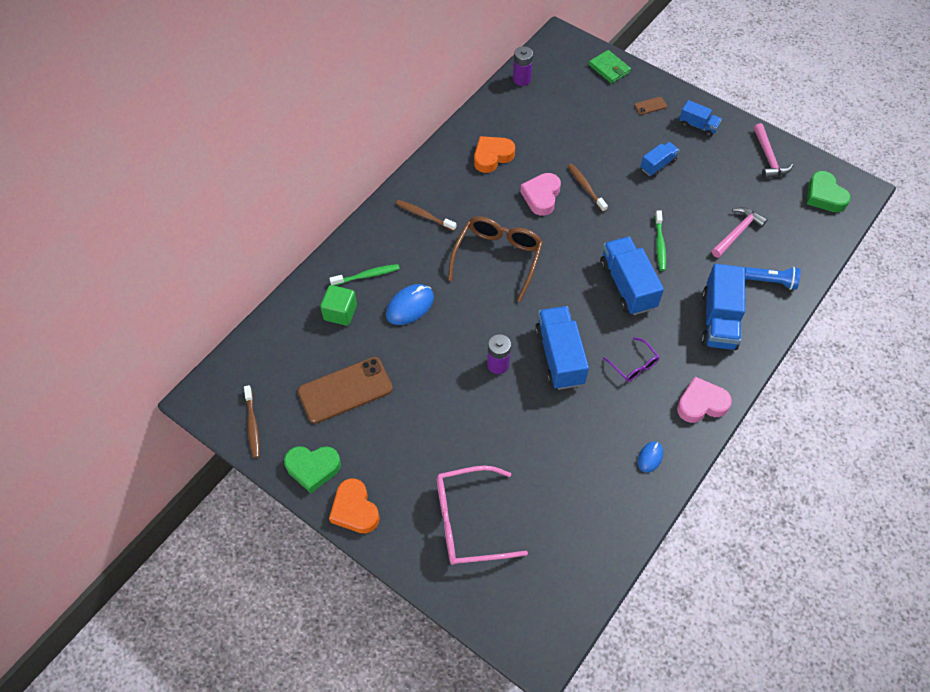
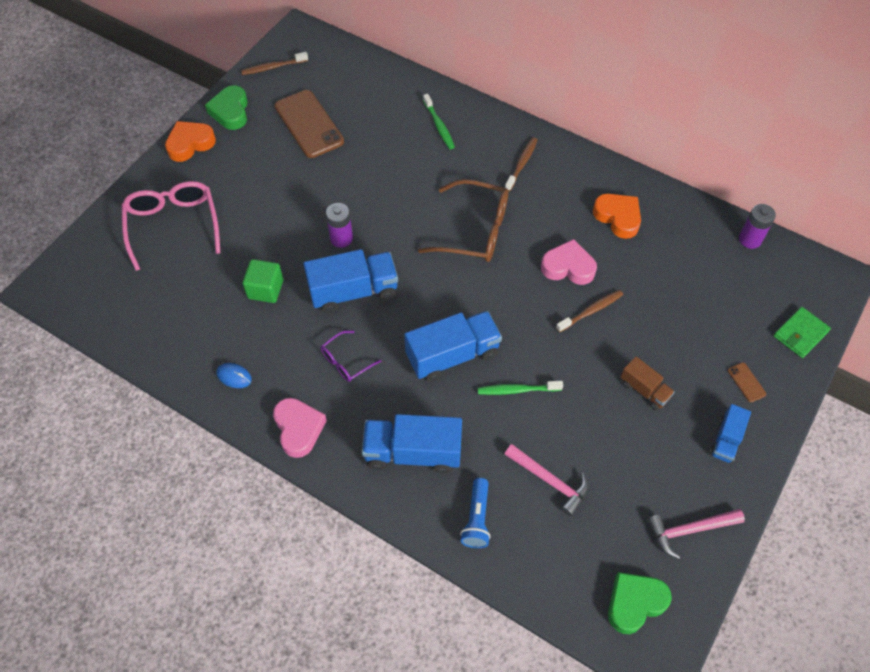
camera: 85 degrees right, 0 degrees up
(340, 312) = (393, 111): green cube -> green cube (265, 289)
(410, 306) = (406, 162): blue mouse -> none
(658, 165) = (644, 390): blue truck -> brown truck

